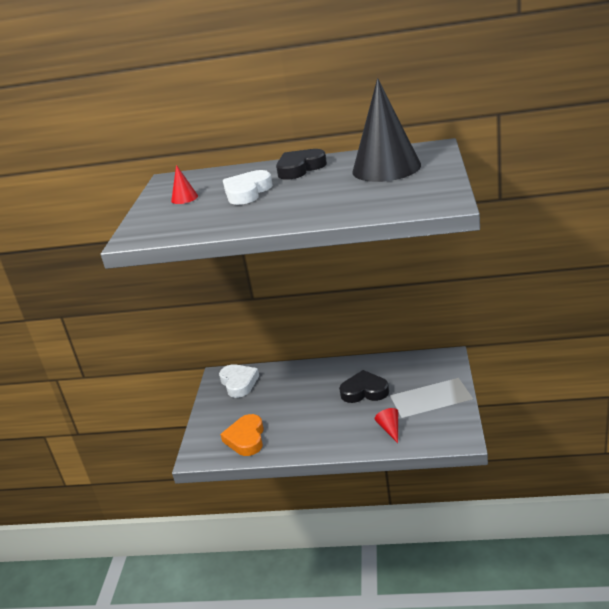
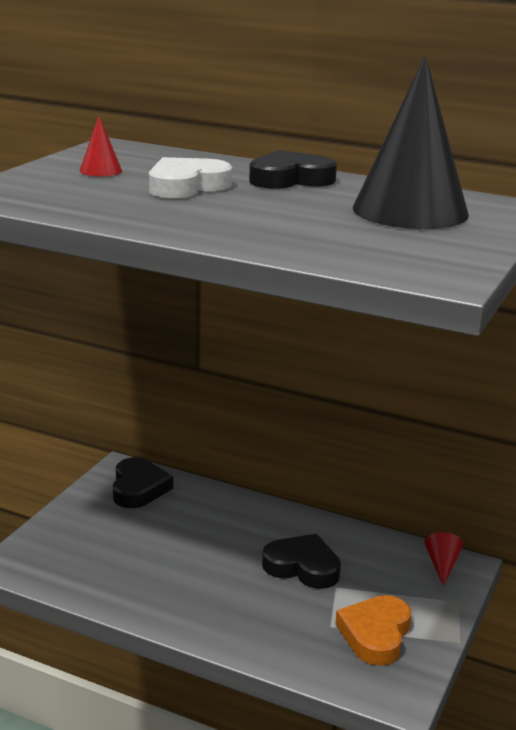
camera: 15 degrees right, 5 degrees down
(239, 383) = (138, 488): white heart -> black heart
(246, 438) = (91, 567): orange heart -> orange heart (375, 634)
(390, 429) = (300, 637): red cone -> red cone (442, 565)

